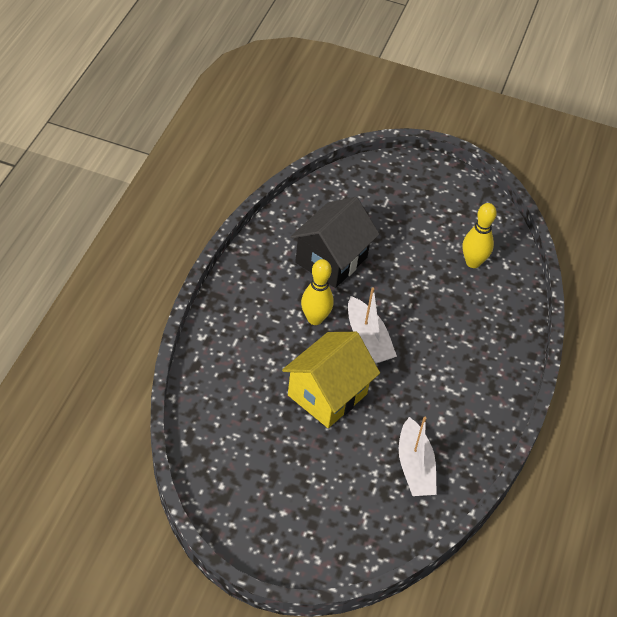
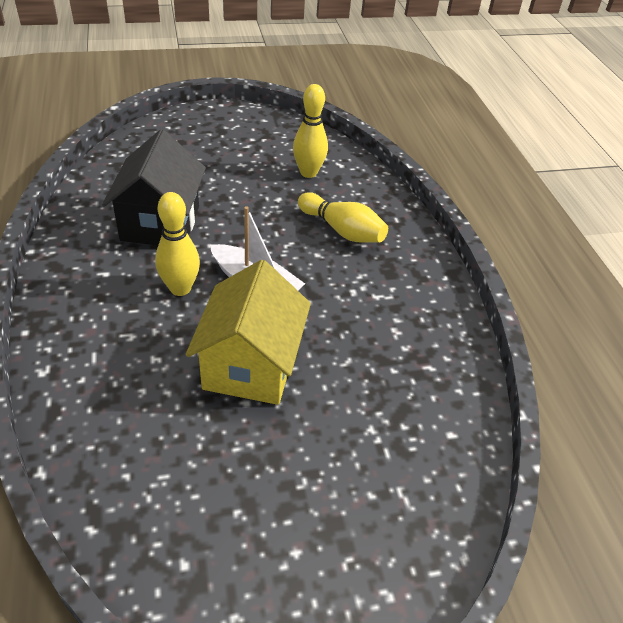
camera: 30 degrees left, 5 degrees down
(415, 467) = (410, 398): white boat -> none
(462, 325) = (342, 230): none -> yellow bowling pin

